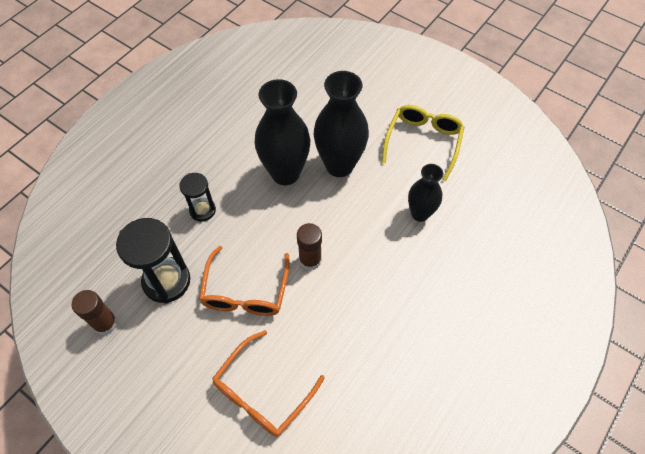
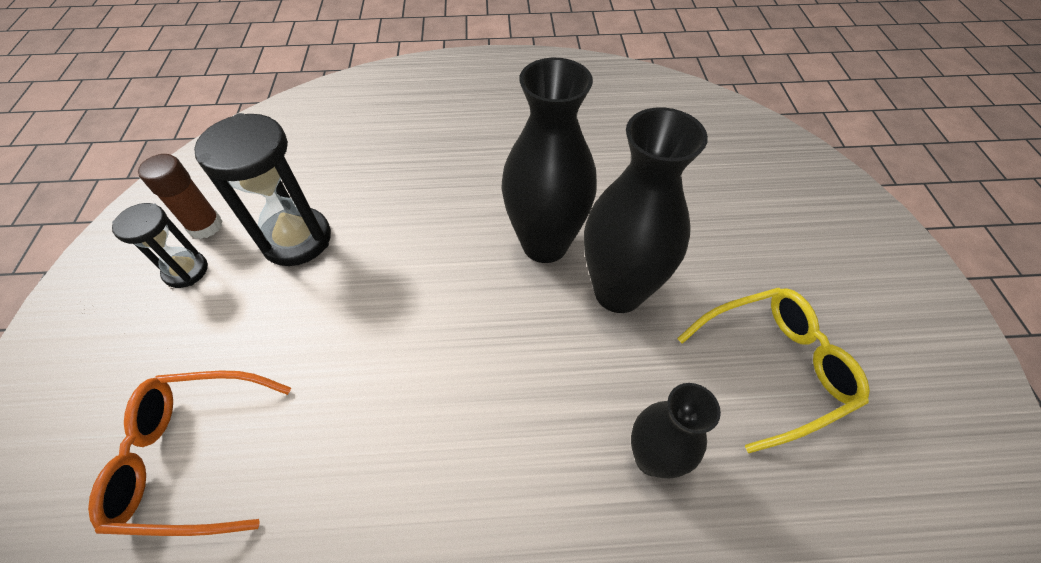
camera: 50 degrees right, 5 degrees down
(202, 210) = (417, 206): black hourglass -> black hourglass (186, 271)
(245, 291) = (338, 325): orange glasses -> none
(310, 260) = (442, 364): brown glue stick -> none

